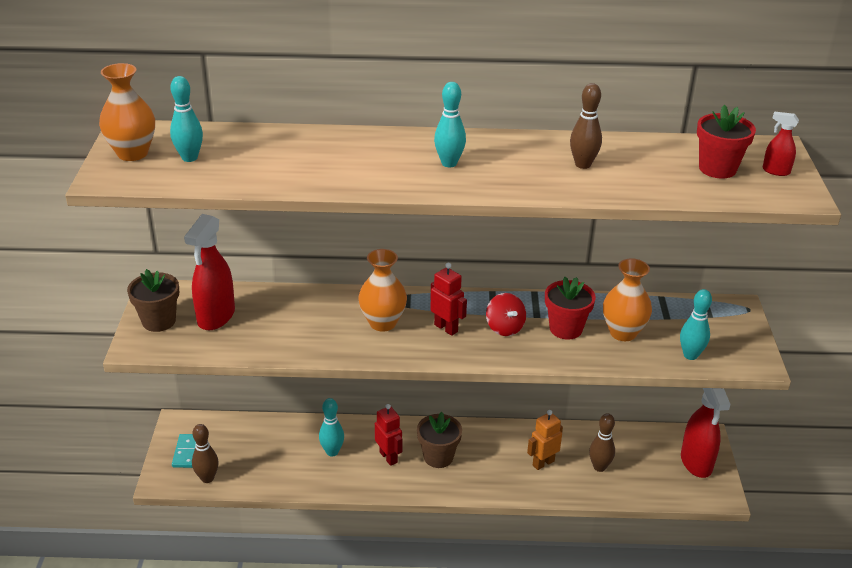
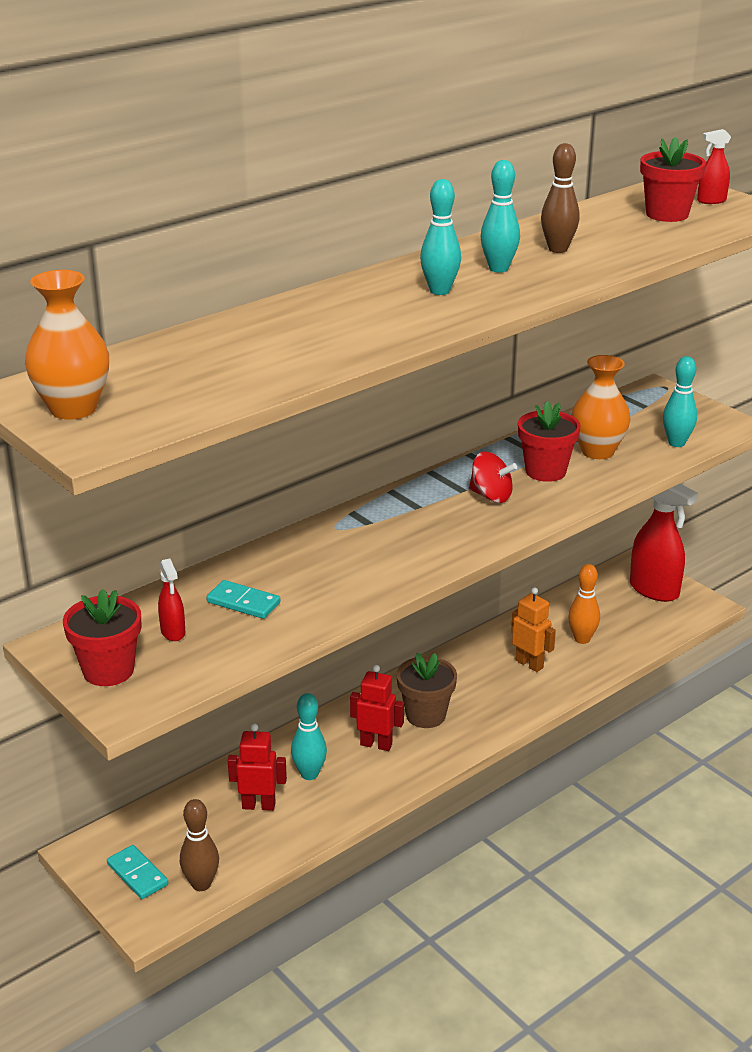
camera: 40 degrees left, 5 degrees down
(159, 321) = (108, 670): brown flower pot -> red flower pot
(189, 158) = (154, 387): turquoise bowling pin -> turquoise bowling pin (498, 268)
(216, 317) = (173, 632): red spray bottle -> red spray bottle, size x0.48
(272, 319) = (243, 602): none -> turquoise domino
(383, 323) = (368, 548): orange vase -> none
(446, 328) = (437, 522): red robot -> red robot (259, 805)
(543, 463) = (529, 664): orange robot -> orange robot turned 120 degrees clockwise
(599, 467) = (582, 639): brown bowling pin -> orange bowling pin

